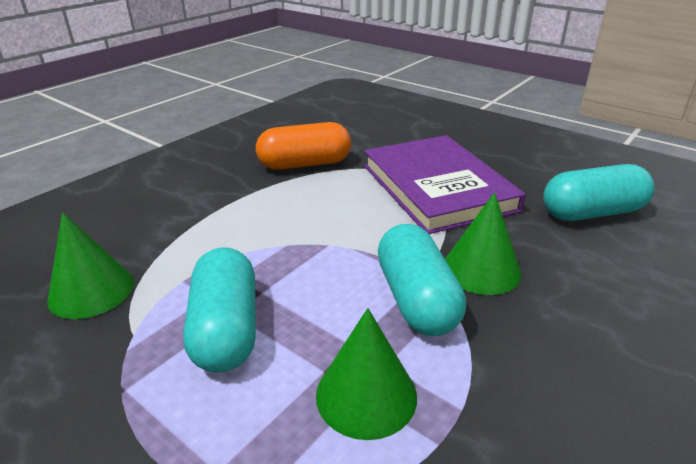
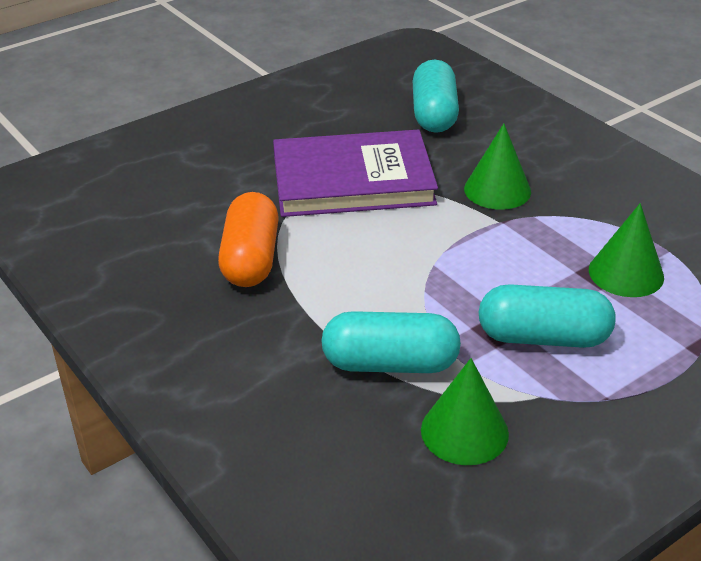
camera: 75 degrees left, 5 degrees up
(417, 299) = (527, 230): turquoise capsule -> turquoise capsule (390, 364)

